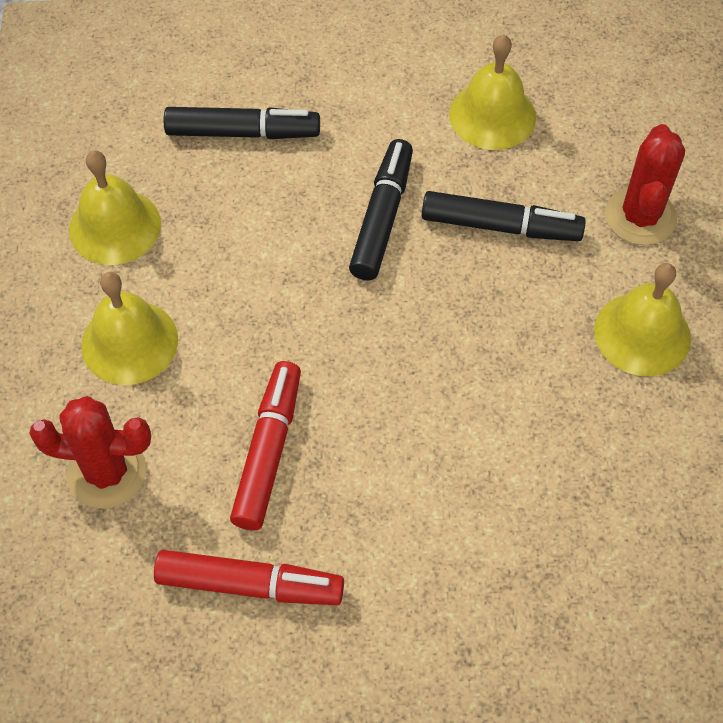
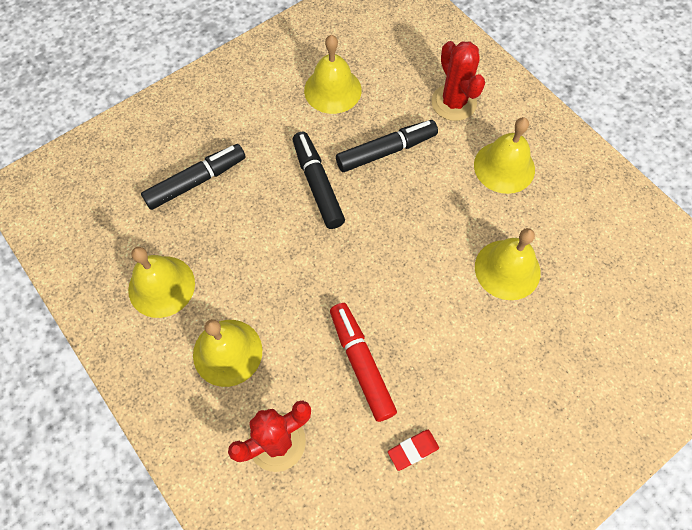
camera: 35 degrees left, 5 degrees up
(250, 585) = (413, 450): red marker -> red eraser
(540, 458) = (507, 269): none -> yellow bell

